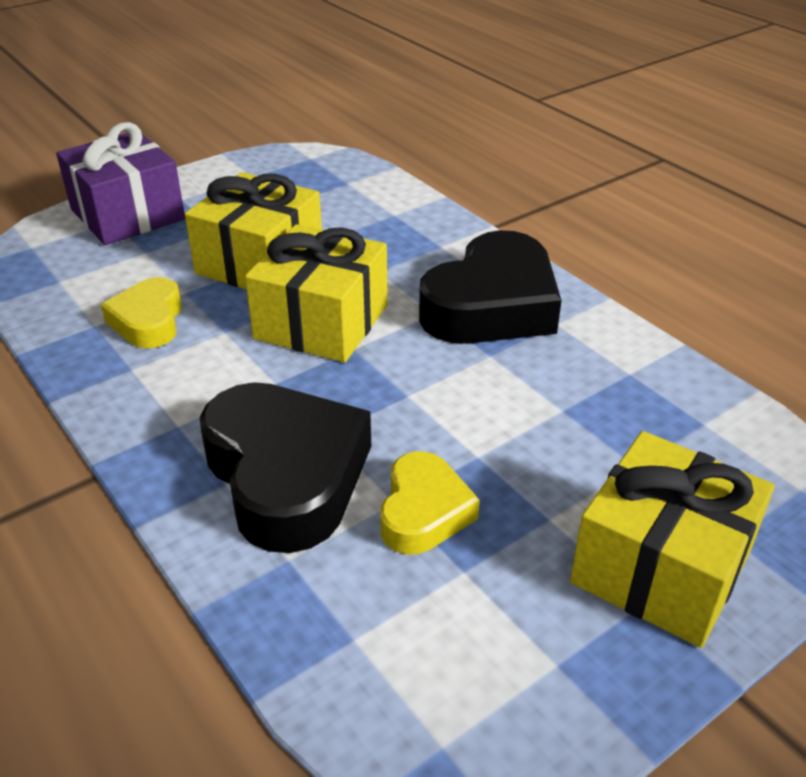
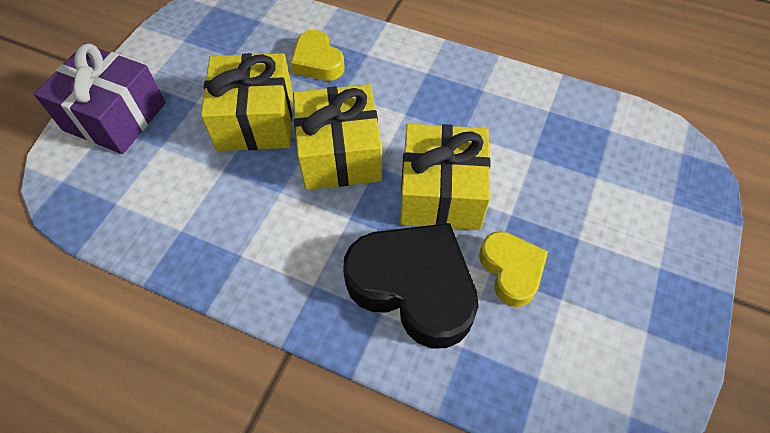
camera: 30 degrees left, 20 degrees up
(148, 321) = (218, 208): yellow heart -> yellow heart (317, 62)
(492, 305) = (436, 92): black heart -> none
(660, 567) = (653, 241): yellow gift -> yellow gift (441, 193)

